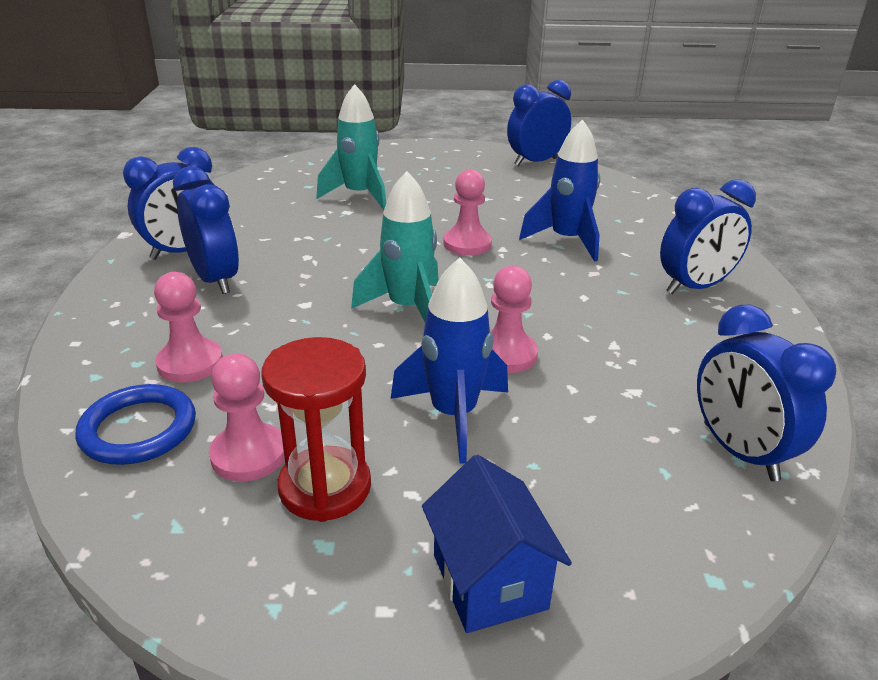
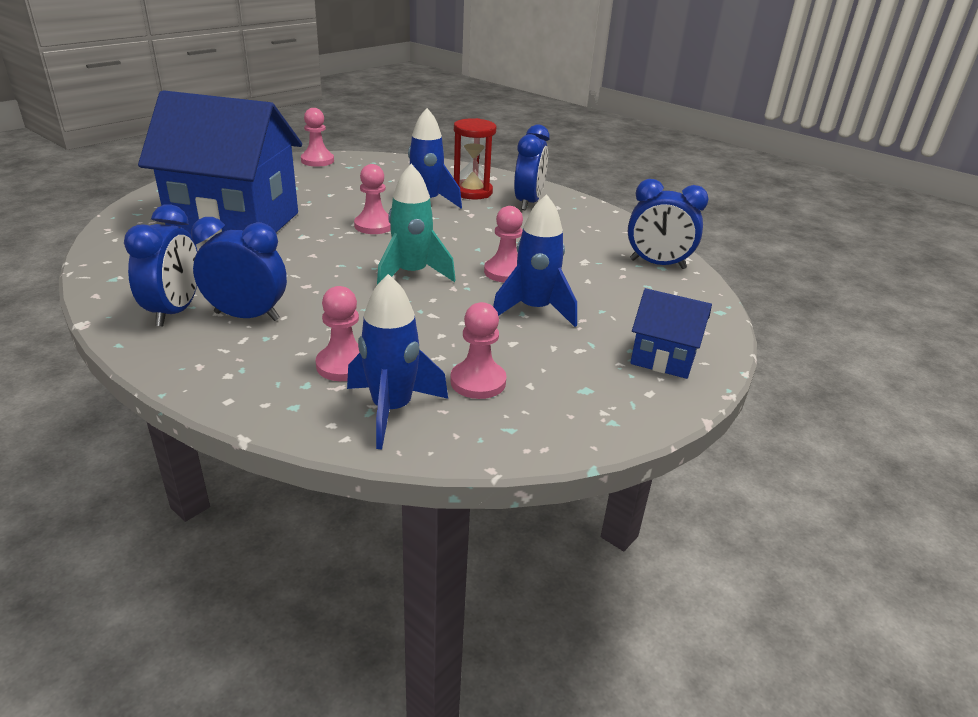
camera: 50 degrees left, 0 degrees up
(138, 429) = (392, 410): blue ring -> blue rocket
(325, 487) = (541, 370): red hourglass -> red hourglass (472, 192)
(359, 196) = (235, 223): turquoise rocket -> blue house
(535, 162) = (317, 161): blue clock -> pink pawn

